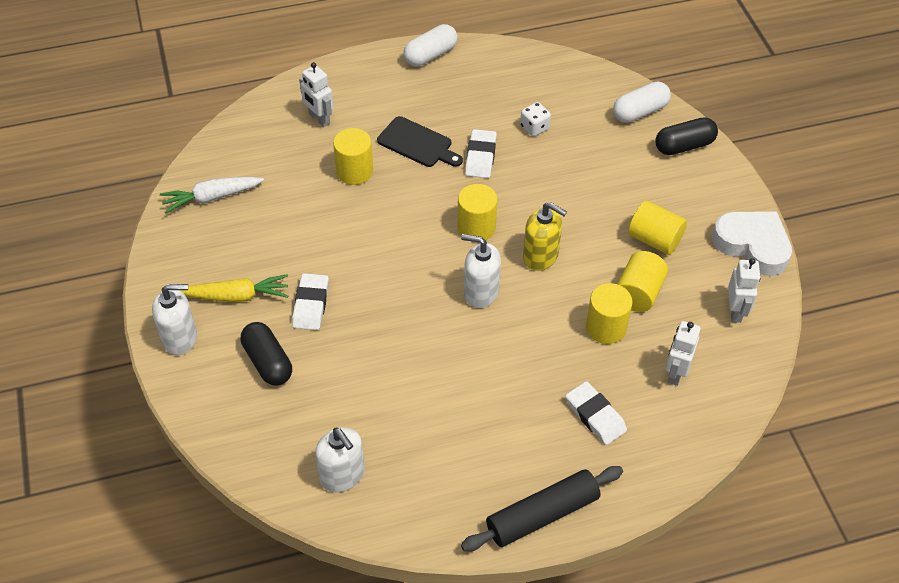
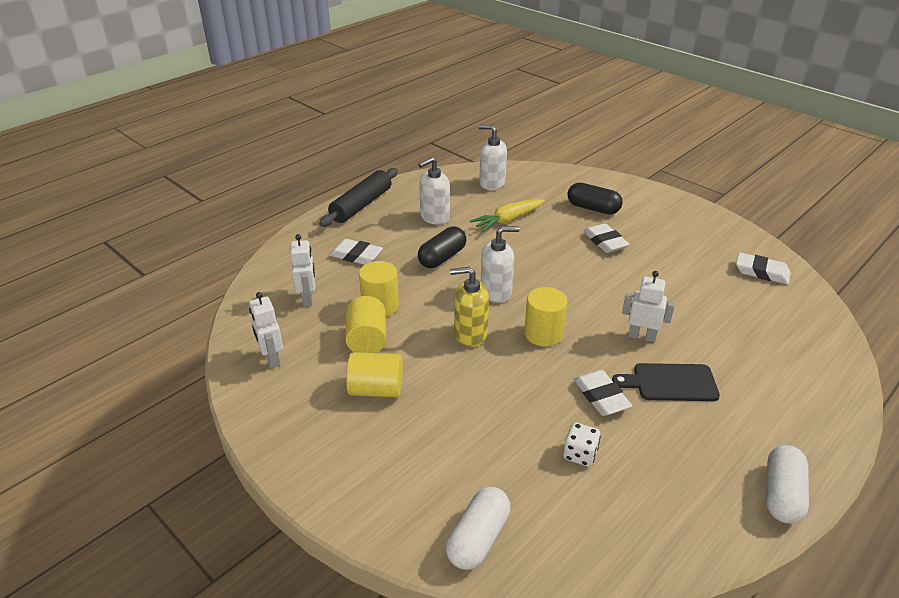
camera: 150 degrees right, 15 degrees down
(180, 338) = (658, 200): white soap dispenser -> white soap dispenser (434, 217)
(211, 198) = (761, 272): white carrot -> white eraser
(237, 296) = (656, 229): yellow carrot -> yellow carrot (508, 220)
(319, 119) = (781, 365): white robot -> white robot (641, 336)
(354, 171) = (690, 335): yellow cylinder -> none
(684, 146) = (397, 513): black capsule -> black capsule (442, 257)
(752, 245) = (272, 425): white heart -> none

